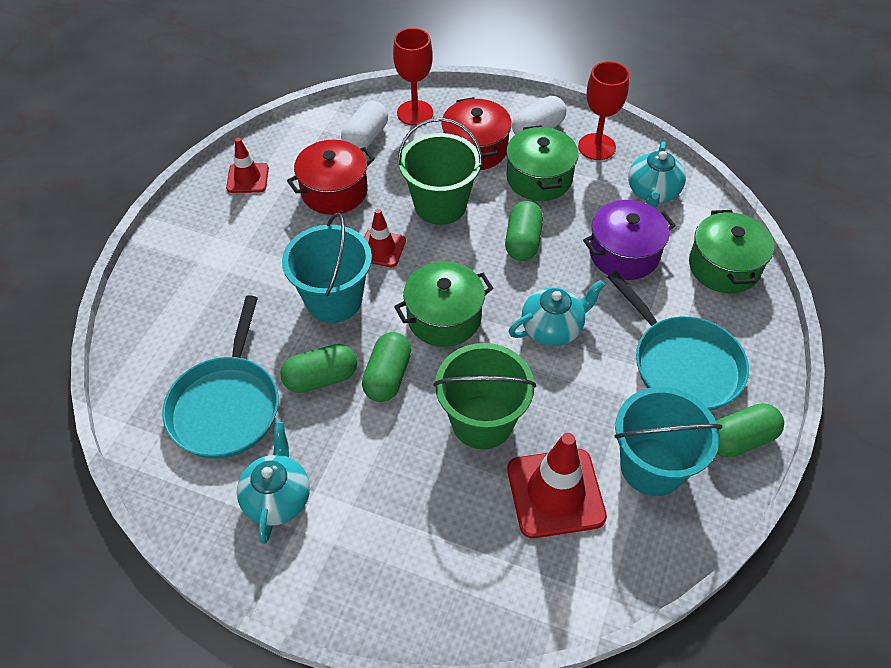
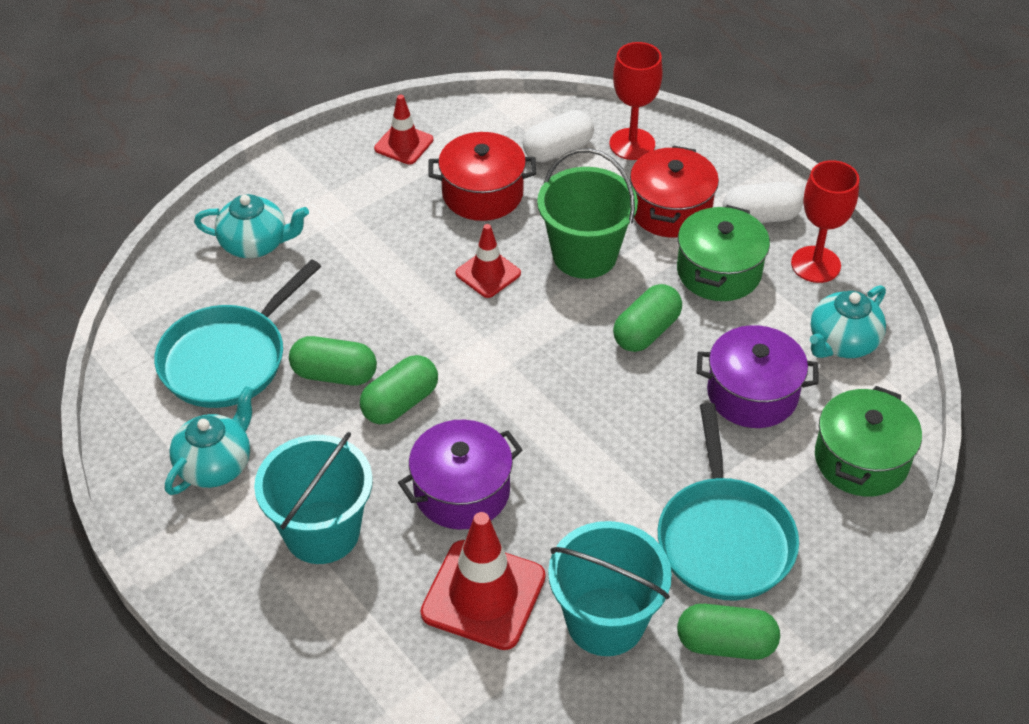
camera: 30 degrees right, 5 degrees down
(334, 300) = (402, 304): turquoise bucket -> turquoise bucket (322, 532)
(444, 317) = (500, 372): green pot -> none
(482, 421) = (462, 491): green bucket -> purple pot
(553, 328) = (608, 435): turquoise teapot -> turquoise teapot (255, 244)

